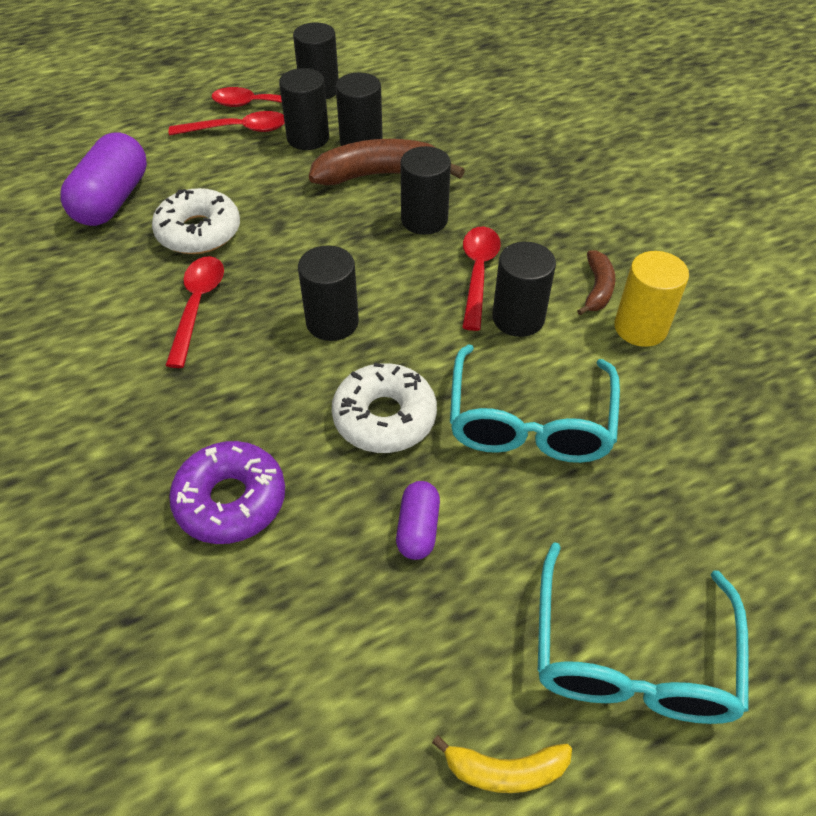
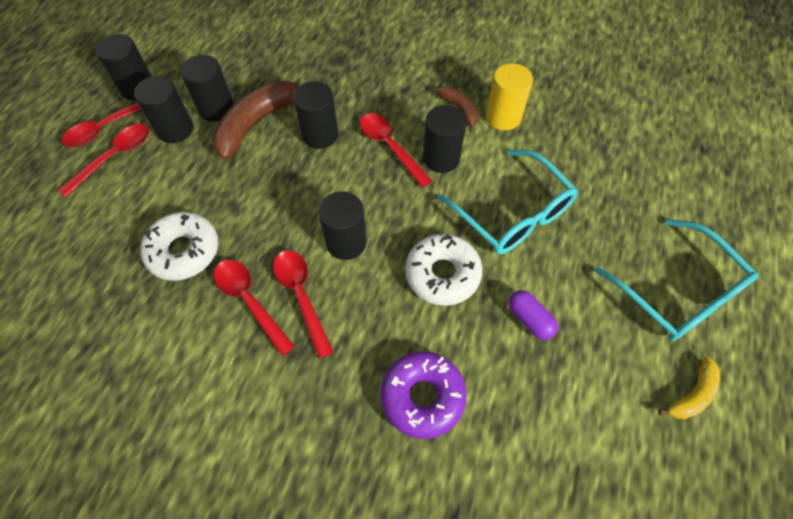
camera: 45 degrees left, 10 degrees up
(113, 200) = (85, 277): purple capsule -> none
(240, 334) = (301, 296): none -> red spoon

